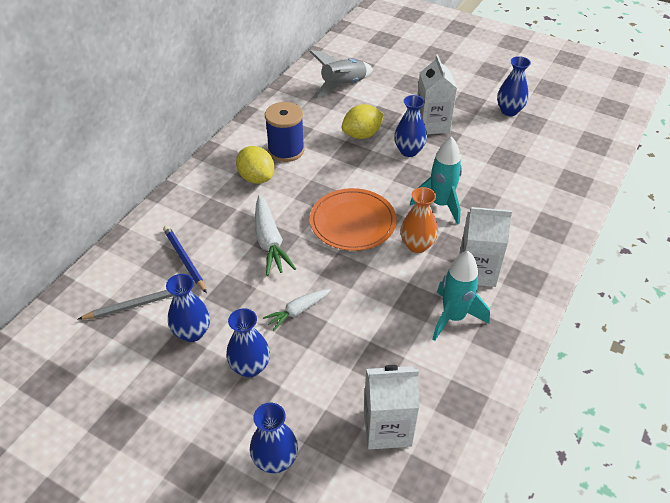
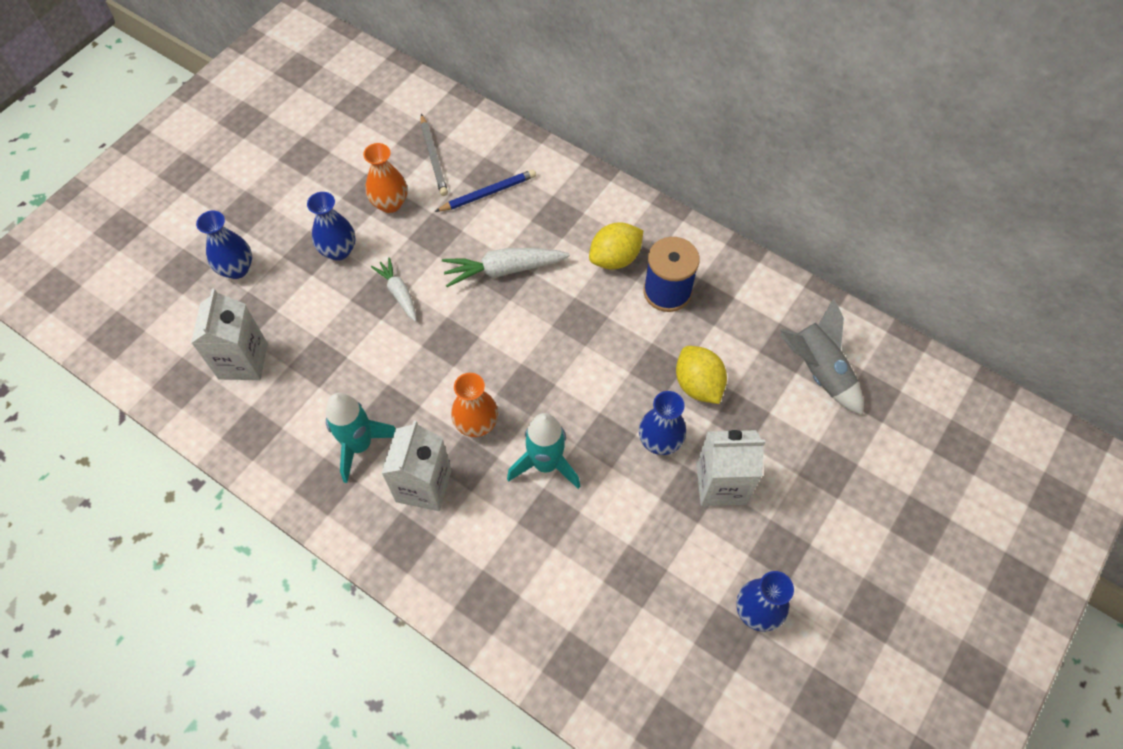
camera: 95 degrees right, 15 degrees up
(192, 332) = (390, 204): blue vase -> orange vase
(353, 222) = (525, 357): orange plate -> none

